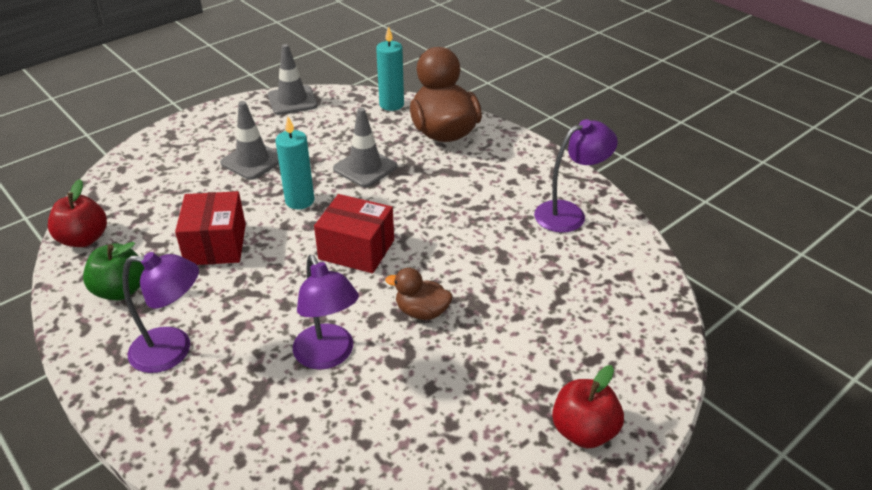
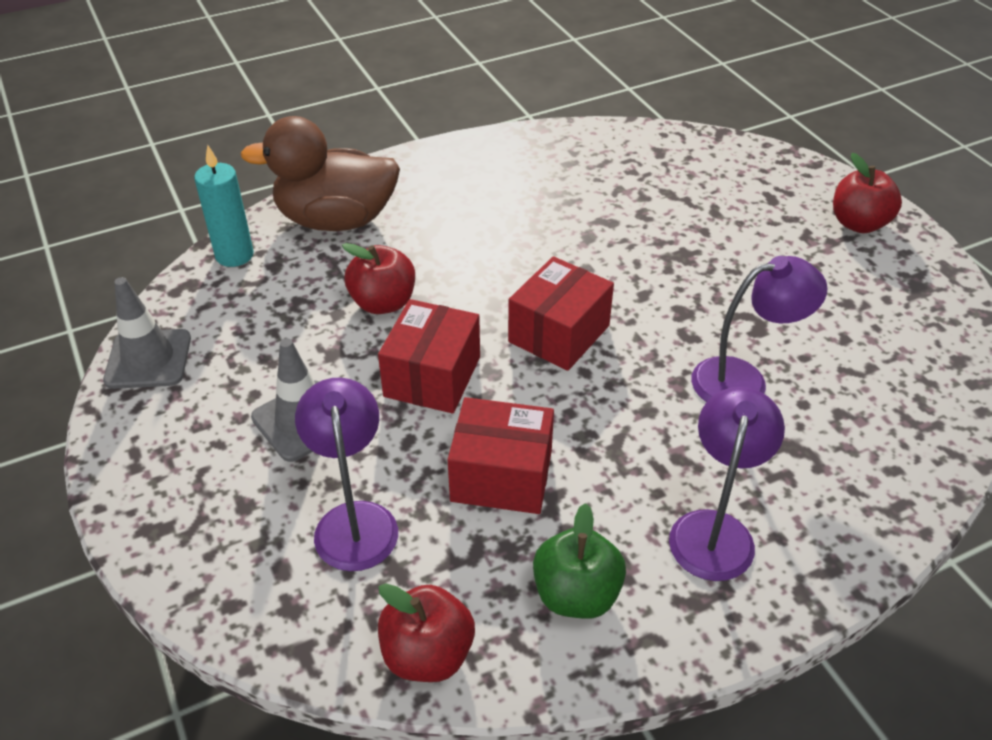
camera: 75 degrees left, 5 degrees up
(300, 201) = (432, 376): turquoise candle -> red box
(365, 168) = (383, 303): grey traffic cone -> red apple
(422, 312) = (684, 296): brown duck -> none
(569, 213) = (549, 161): purple lamp -> purple lamp (354, 520)

